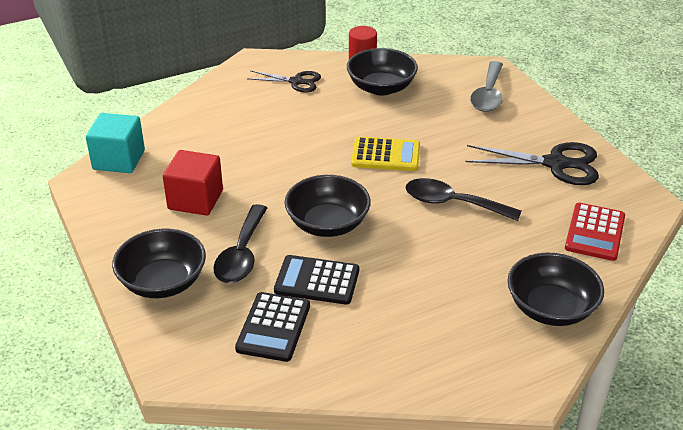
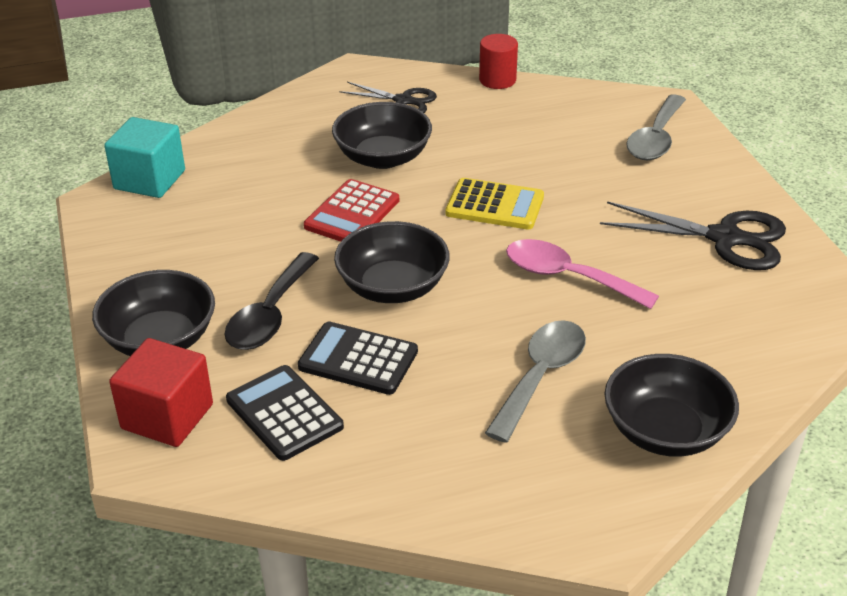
camera: 10 degrees right, 0 degrees up
(195, 200) = (231, 239): red cube -> red cube (167, 416)
(273, 327) = (284, 413): black calculator -> black calculator turned 120 degrees clockwise
(381, 88) = (513, 117): black bowl -> black bowl (383, 157)
(452, 203) = (567, 277): black spoon -> pink spoon
(453, 278) = (541, 376): none -> grey spoon
(595, 232) = (755, 335): red calculator -> red calculator (352, 213)

